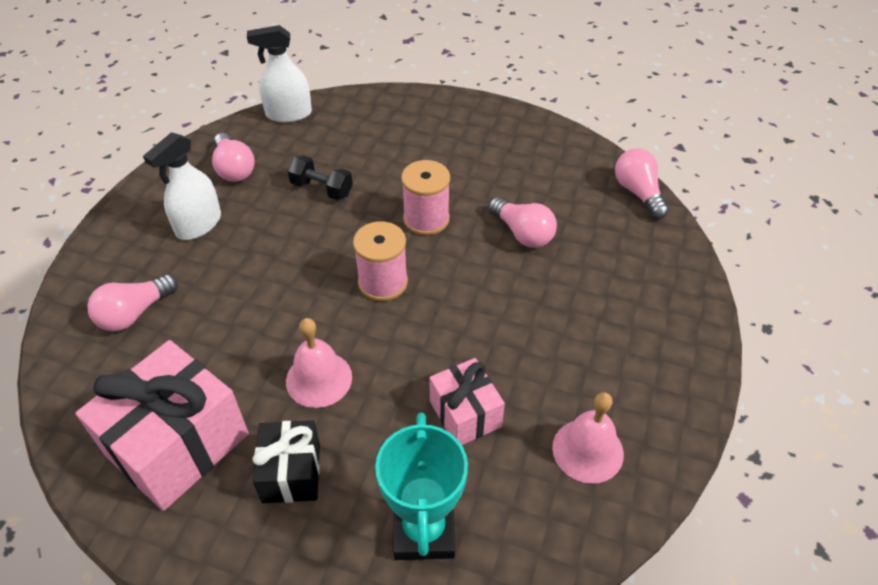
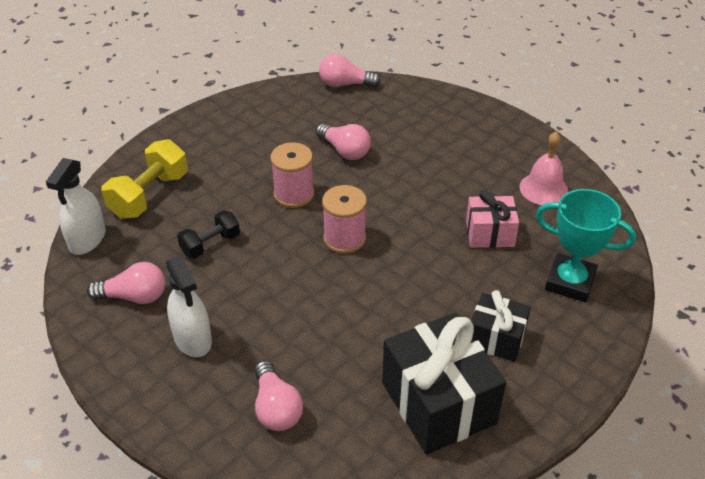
camera: 65 degrees left, 5 degrees down
(177, 444) = (438, 403): pink gift -> black gift
(319, 379) = (419, 301): pink bell -> none
(364, 125) = (149, 195): none -> yellow dumbbell
(522, 233) = (345, 150): pink light bulb -> pink light bulb turned 60 degrees clockwise

